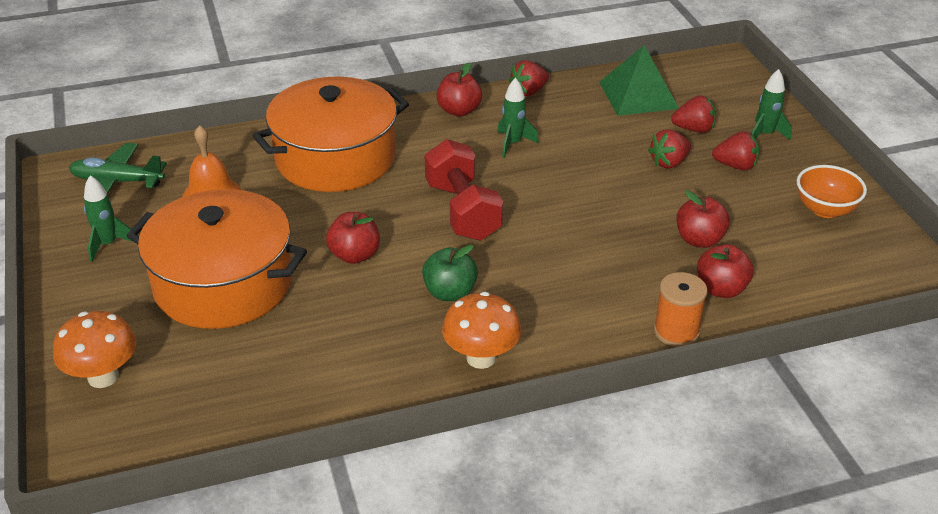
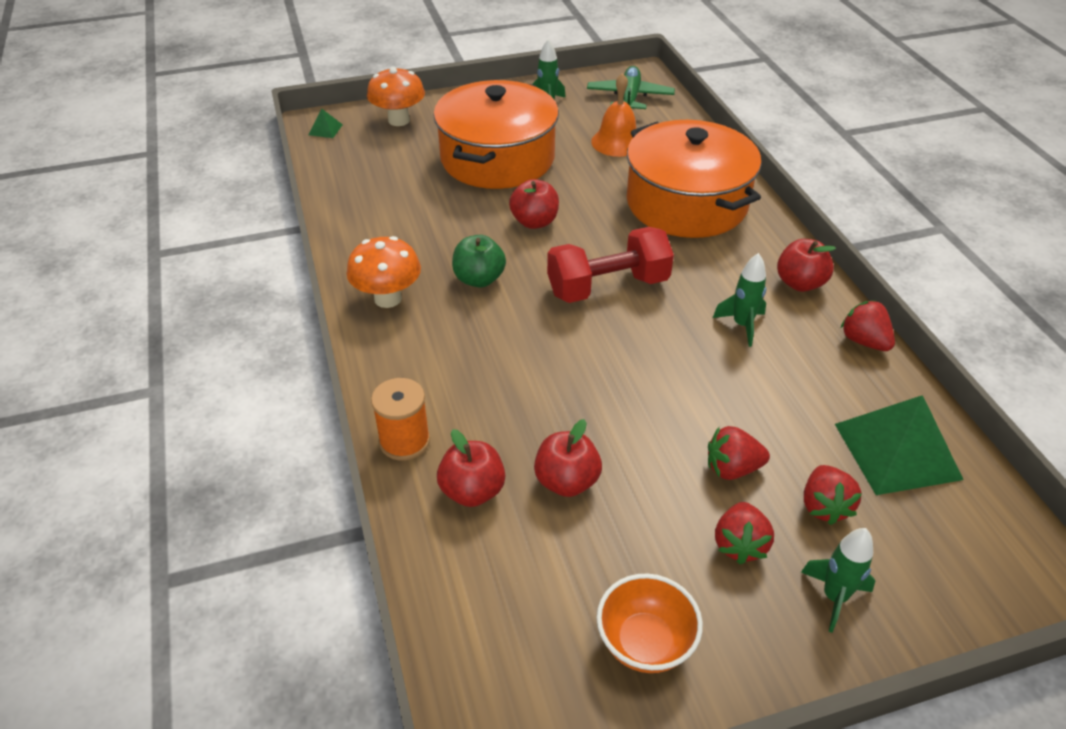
camera: 90 degrees right, 5 degrees up
(103, 453) = (325, 129): none -> green pyramid
(669, 162) = (732, 468): red strawberry -> red strawberry turned 60 degrees counterclockwise

